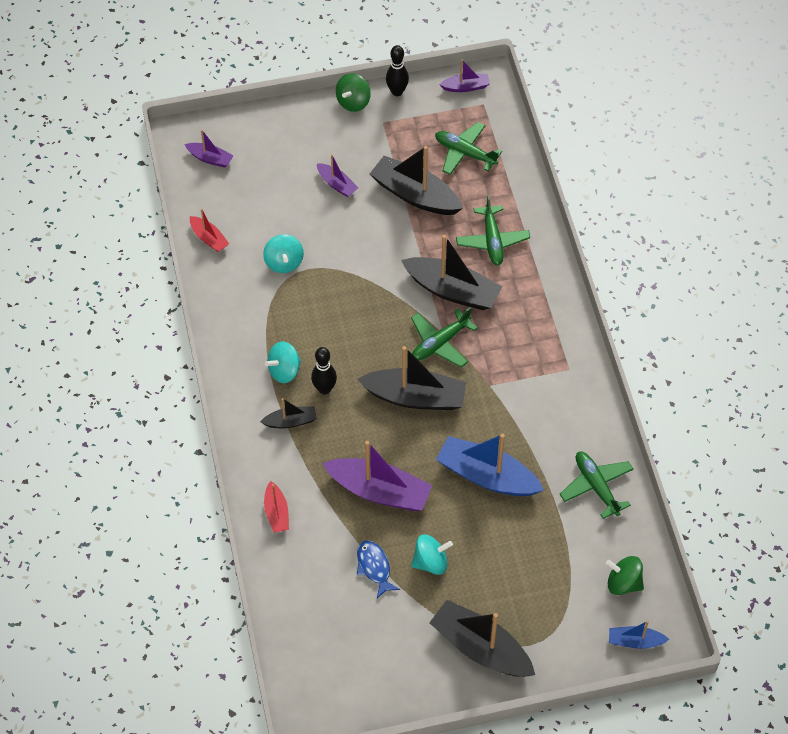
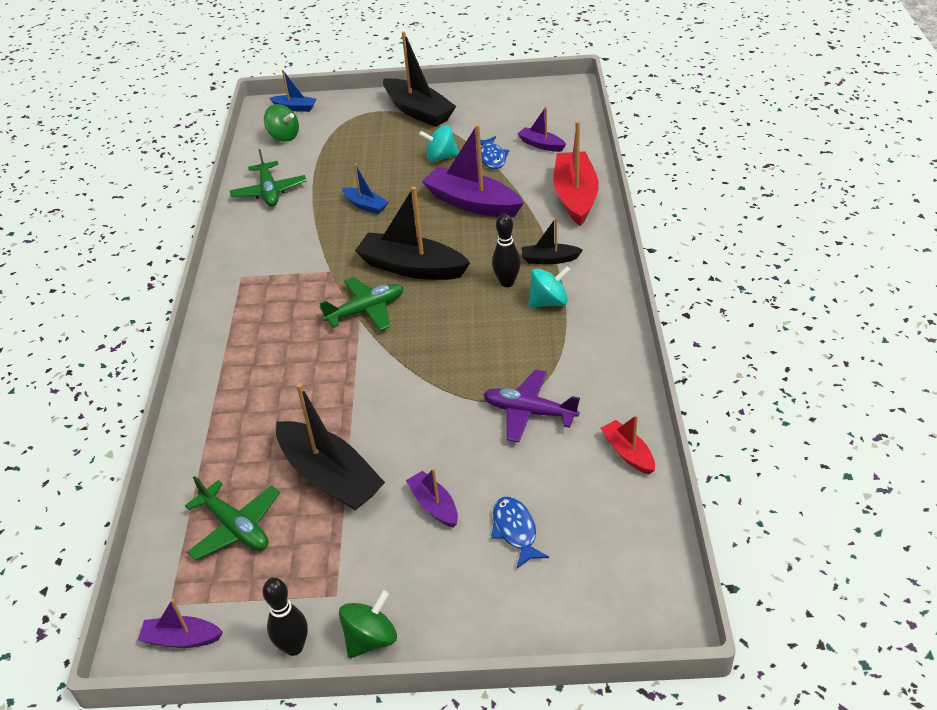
camera: 165 degrees left, 15 degrees down
(210, 159) = (619, 571): purple boat -> purple boat (541, 145)
(276, 513) = (575, 196): red boat -> red boat, size x1.94
(279, 175) = (515, 530): none -> blue fish
(284, 262) = (529, 412): turquoise spinning top -> purple plane
(452, 291) = (330, 359): black boat -> none
(487, 476) = (366, 205): blue boat -> blue boat, size x0.52
(492, 241) = (256, 408): green plane -> none

